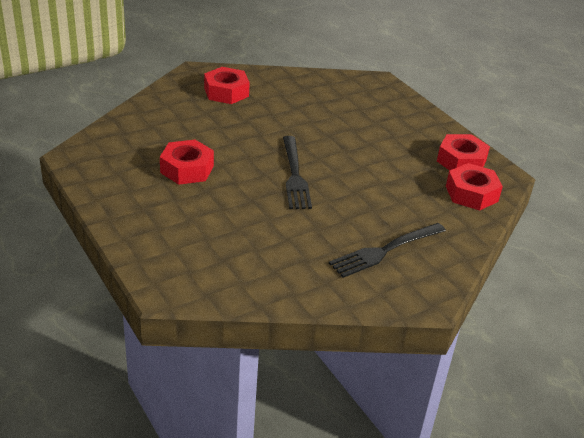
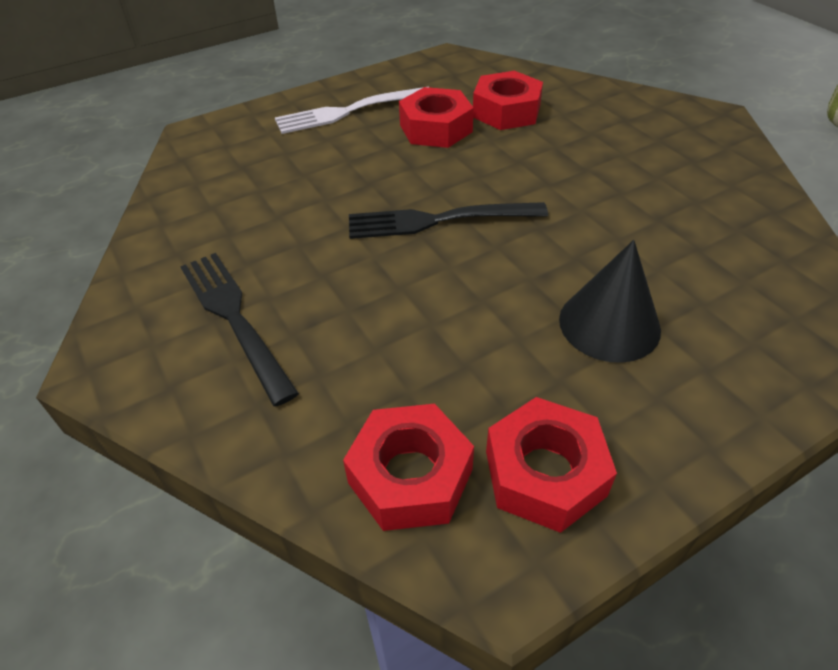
camera: 95 degrees right, 10 degrees up
(150, 207) = (349, 111): none -> white fork
(226, 92) = (665, 146): red nut -> red nut (506, 111)
(375, 134) = (609, 324): none -> black cone

